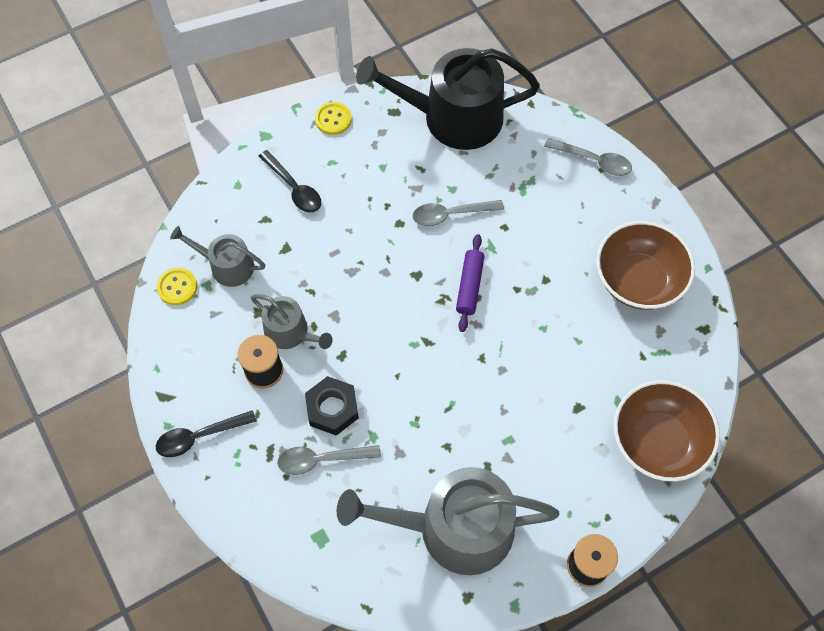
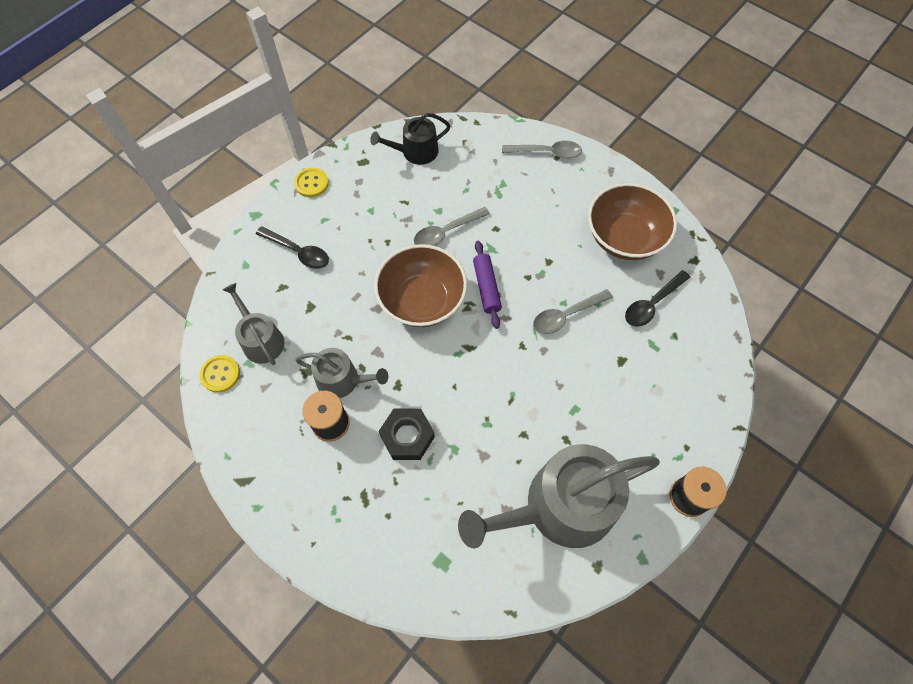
camera: 20 degrees left, 0 degrees up
(199, 436) = (292, 507): black spoon -> black spoon (652, 304)
(226, 265) = (261, 339): grey watering can -> grey watering can turned 60 degrees clockwise
(322, 459) = (416, 487): grey spoon -> grey spoon (566, 315)
(453, 117) = (415, 152): black watering can -> black watering can, size x0.51
(657, 441) = (699, 367): brown bowl -> brown bowl (422, 300)

